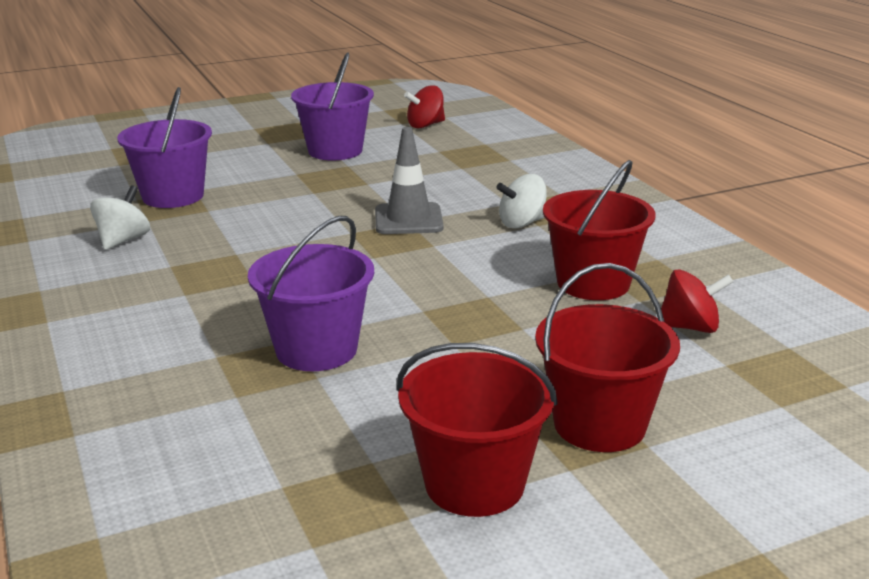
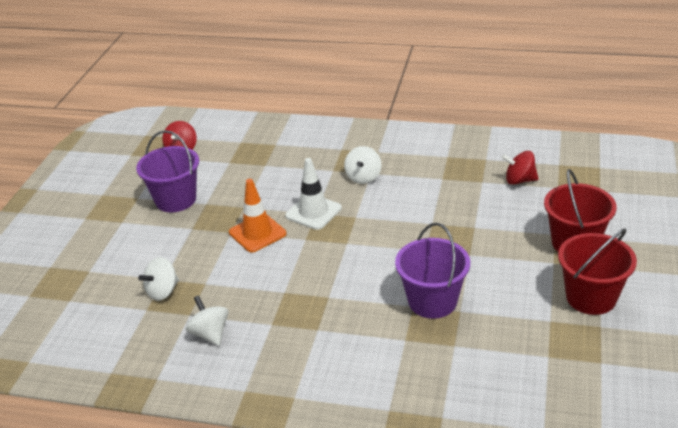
camera: 50 degrees left, 10 degrees up
(173, 196) = (163, 291): purple bucket -> white spinning top
(328, 205) = (257, 233): none -> orange traffic cone
(408, 219) = (313, 212): grey traffic cone -> white traffic cone
(593, 283) = (452, 186): red bucket -> none
(690, 327) = (519, 180): red spinning top -> red spinning top turned 120 degrees counterclockwise

